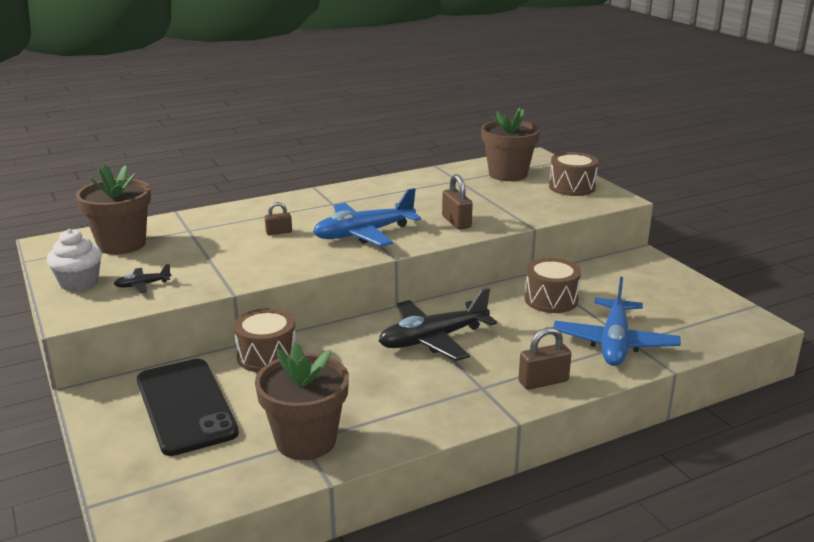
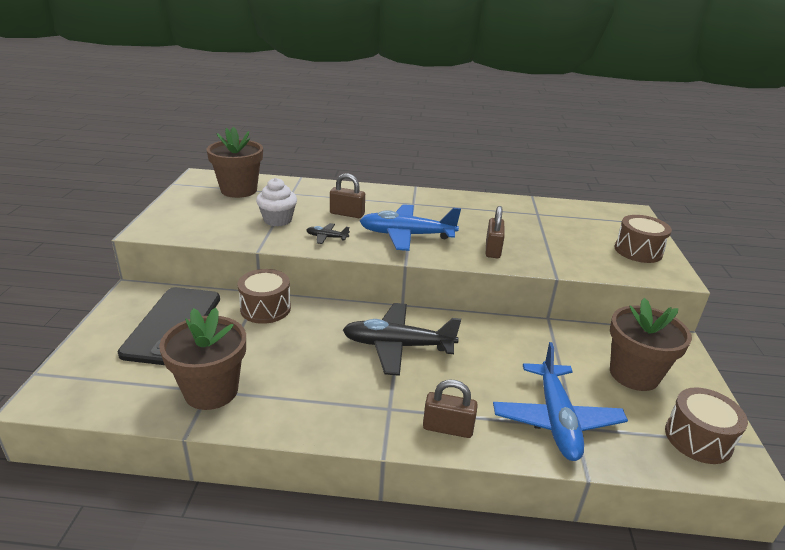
camera: 30 degrees right, 5 degrees up
(79, 283) = (180, 209): white cupcake -> white cupcake (278, 220)
(142, 285) = (212, 223): black plane -> black plane (326, 237)
(279, 232) = (347, 214): brown padlock -> brown padlock, size x1.59
(508, 174) = (588, 221): brown flower pot -> brown flower pot (634, 374)
(551, 300) = (538, 350): brown drum -> brown drum (698, 439)
(614, 343) = (556, 420): blue plane -> blue plane turned 45 degrees counterclockwise

